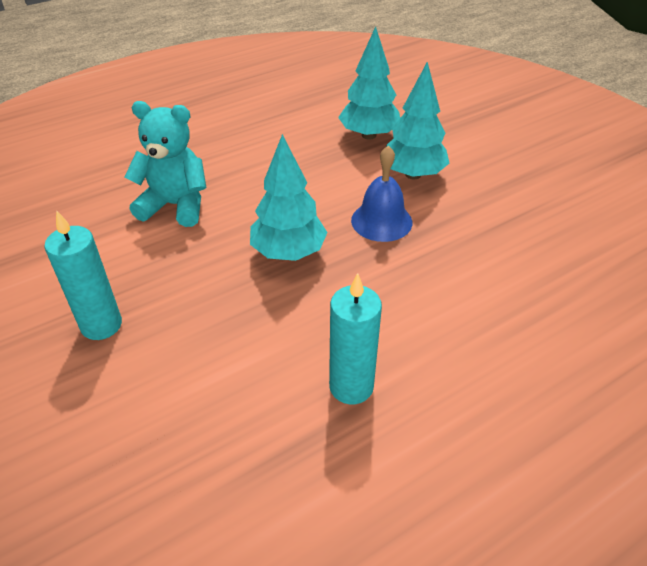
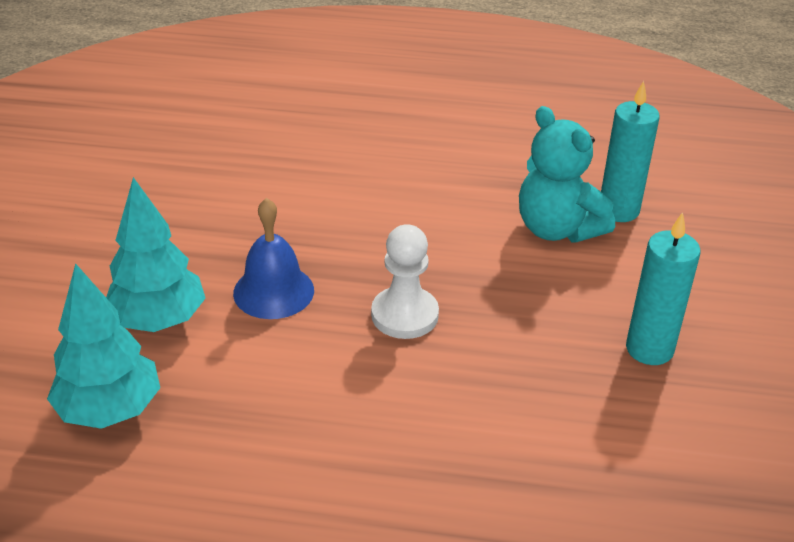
camera: 140 degrees left, 5 degrees down
(175, 205) = (473, 454): turquoise teddy bear -> turquoise teddy bear (557, 229)
(288, 252) = (404, 315): turquoise tree -> white pawn
(351, 386) = (472, 194): turquoise candle -> turquoise candle (618, 210)

